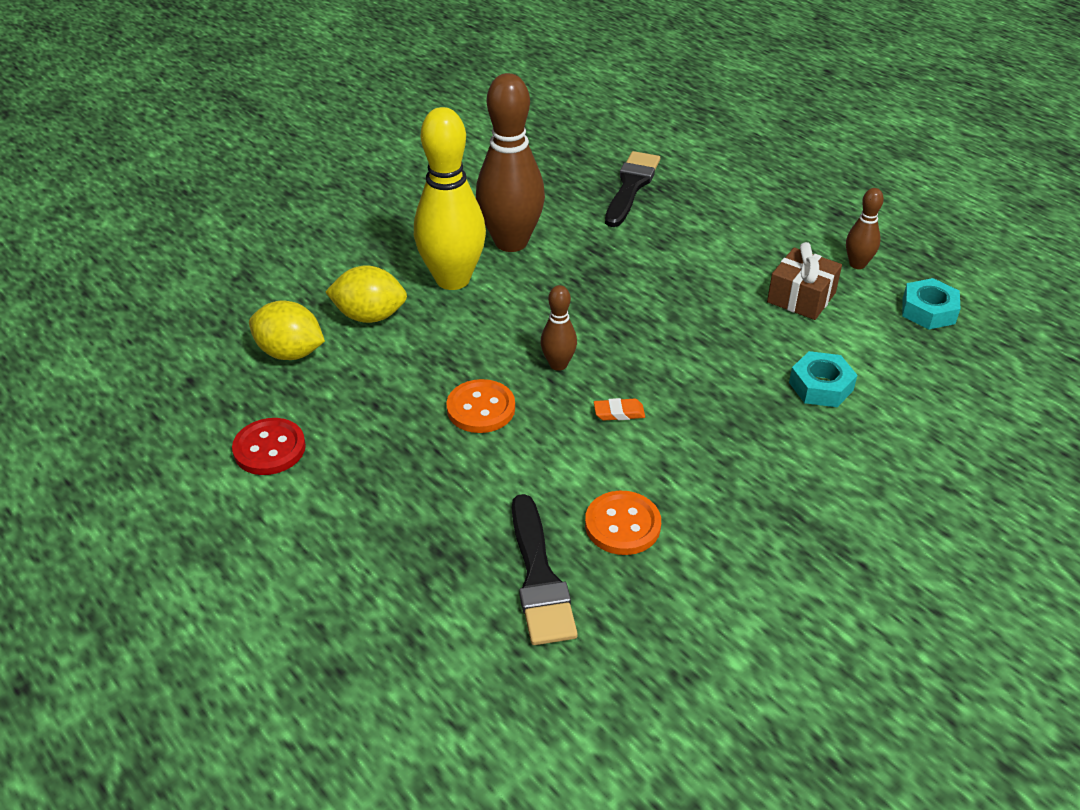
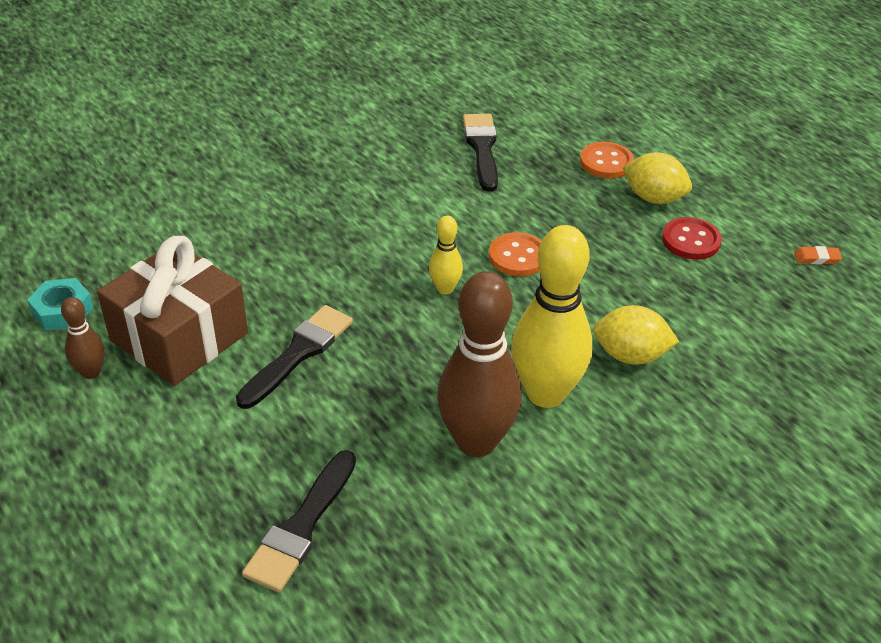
camera: 175 degrees left, 0 degrees up
(290, 353) = (700, 322): yellow lemon -> yellow lemon (653, 198)
(558, 364) = (445, 289): brown bowling pin -> yellow bowling pin
(619, 412) = (400, 243): orange eraser -> orange eraser (816, 258)
(622, 525) = (419, 170): orange button -> orange button (606, 162)
(683, 293) = (298, 353): none -> black brush
(801, 297) = (179, 337): brown gift -> brown gift, size x1.78
(821, 386) = (218, 249): turquoise nut -> none

